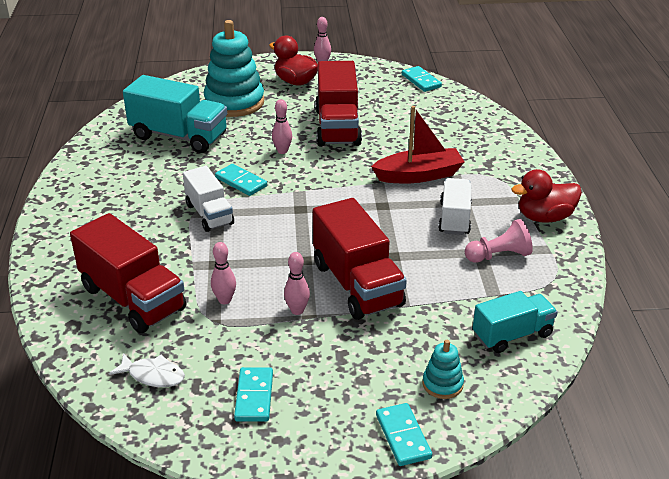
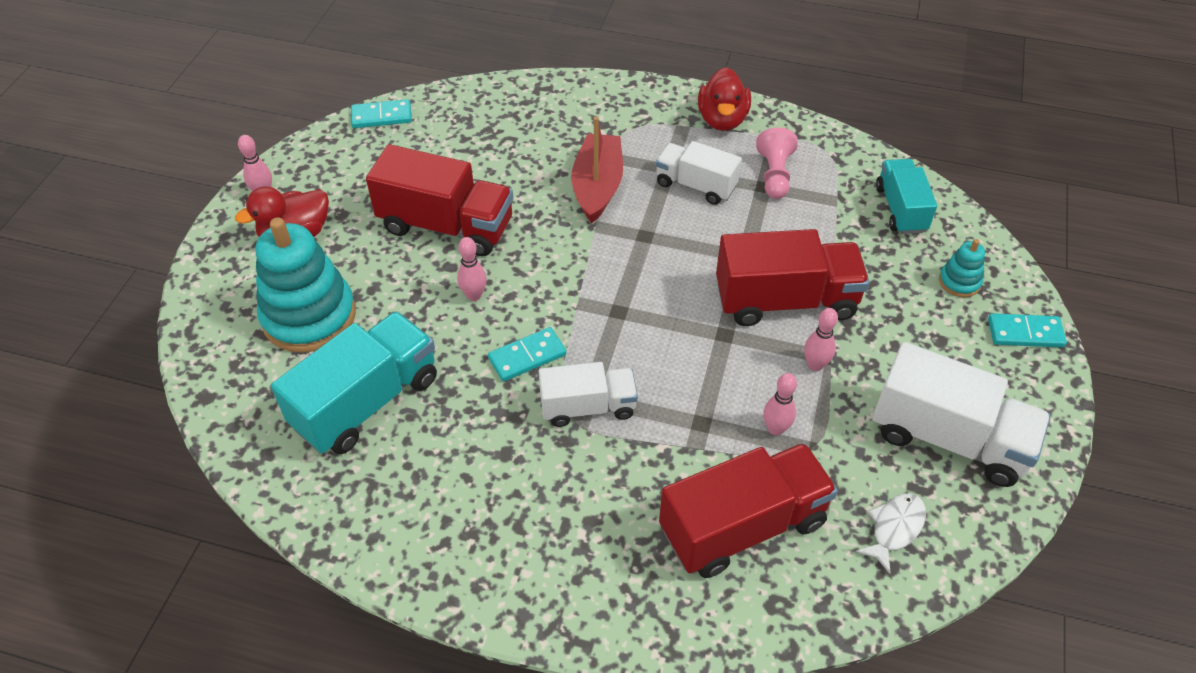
camera: 70 degrees left, 15 degrees up
(254, 396) = (948, 438): turquoise domino -> white truck

